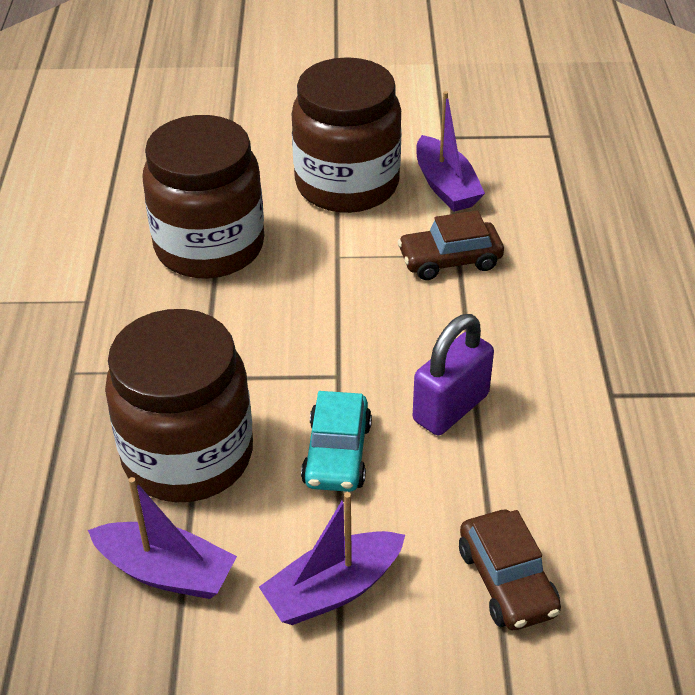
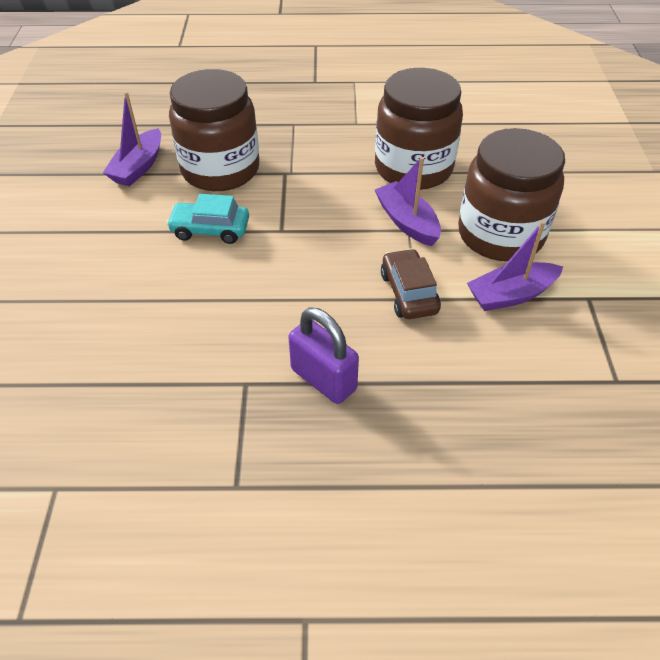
camera: 90 degrees right, 5 degrees up
(333, 589) = (107, 228): purple boat -> purple boat (407, 222)
(451, 408) = (243, 285): purple padlock -> purple padlock (323, 379)
(507, 581) = (88, 305): brown car -> none

